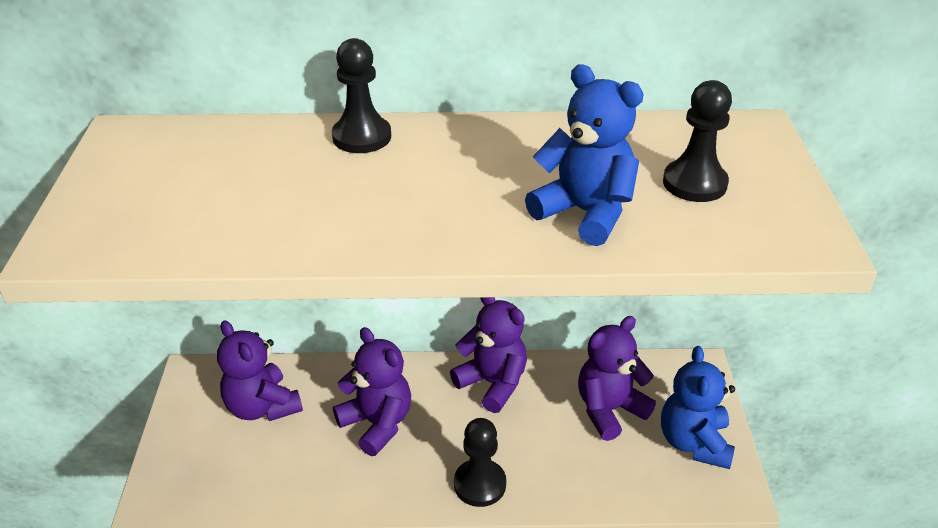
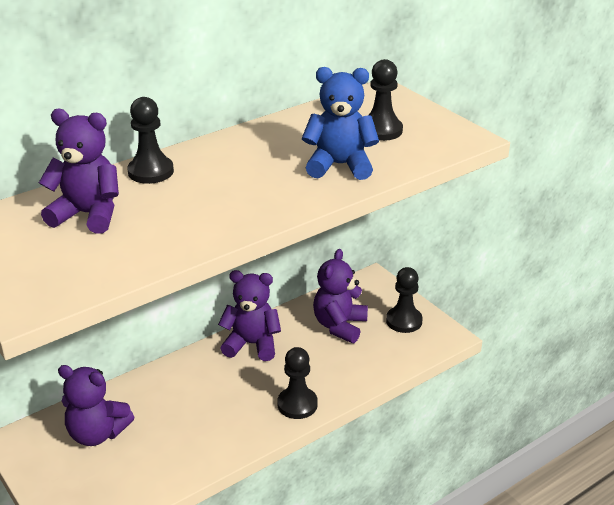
camera: 35 degrees left, 5 degrees down
(377, 423) = (195, 403): purple teddy bear -> purple teddy bear (88, 215)
(694, 442) = (404, 321): blue teddy bear -> black pawn

